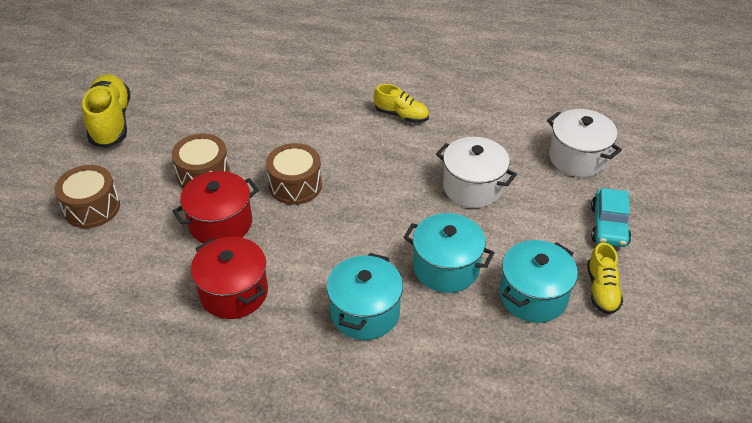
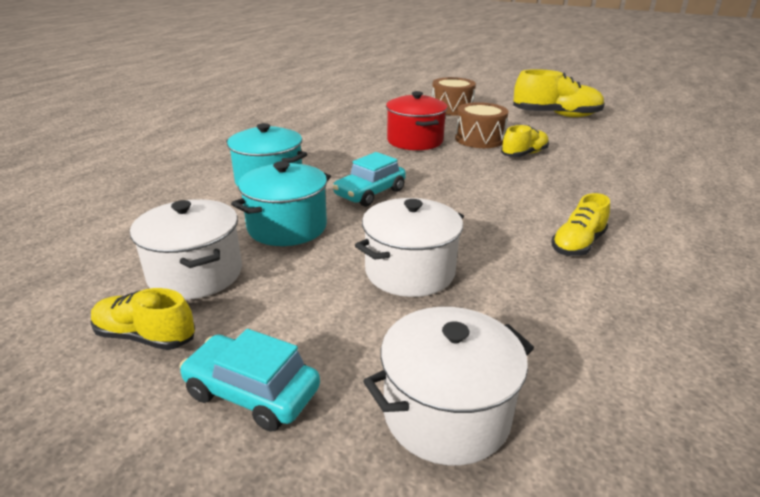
camera: 105 degrees right, 15 degrees down
(234, 292) = (335, 140): red pot -> none
(240, 143) = (524, 154): none -> yellow shoe
(295, 185) = (453, 171): brown drum -> none
(364, 231) = (370, 193): none -> turquoise car
(533, 296) = (196, 274): turquoise pot -> white pot

